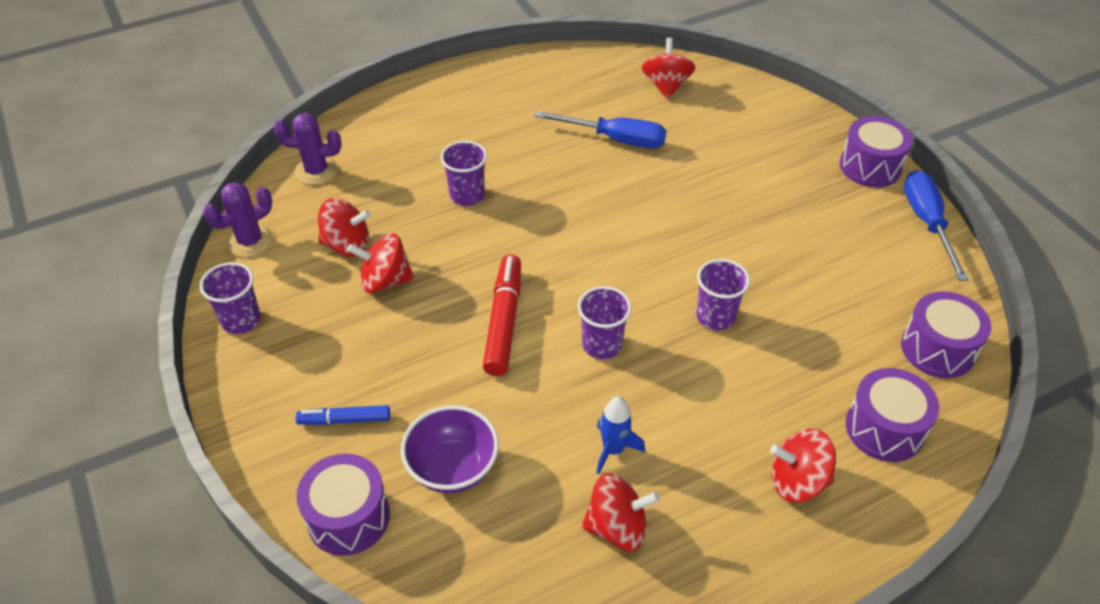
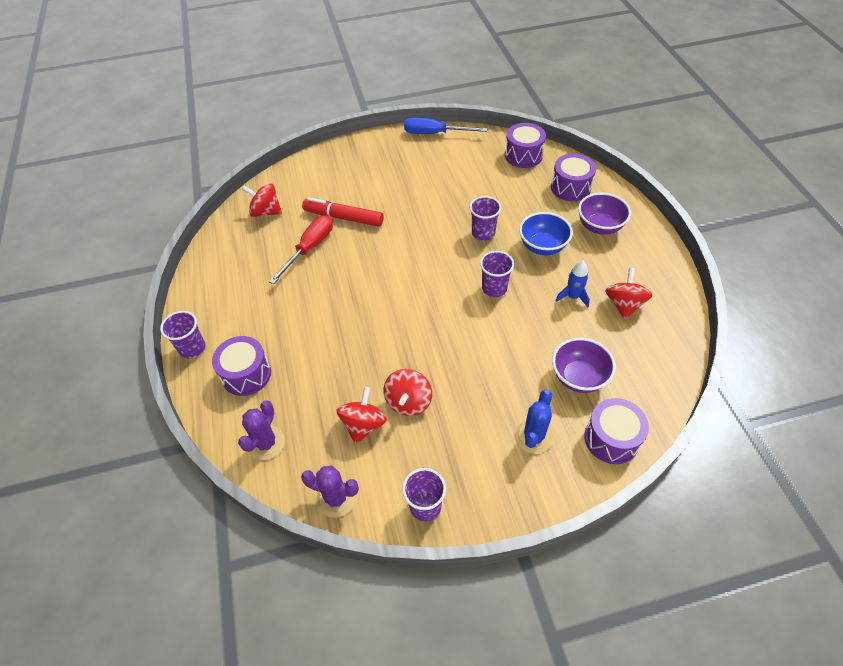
camera: 75 degrees left, 5 degrees up
(250, 241) = (336, 498): purple cactus -> purple cactus turned 45 degrees counterclockwise
(345, 420) = (533, 436): blue marker -> blue cactus
(467, 195) = (335, 341): purple cup -> purple cup (192, 348)
(504, 321) = (464, 335): red marker -> red marker (343, 217)
(615, 139) = (310, 248): blue screwdriver -> red screwdriver
(714, 399) = (542, 246): none -> blue bowl
(797, 481) = (599, 226): red spinning top -> purple bowl
(870, 166) = (383, 142): purple drum -> purple drum (246, 374)

